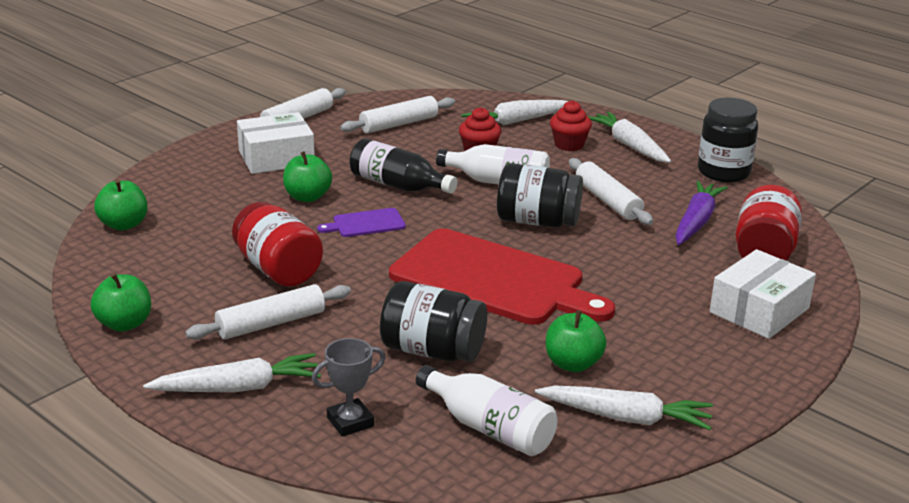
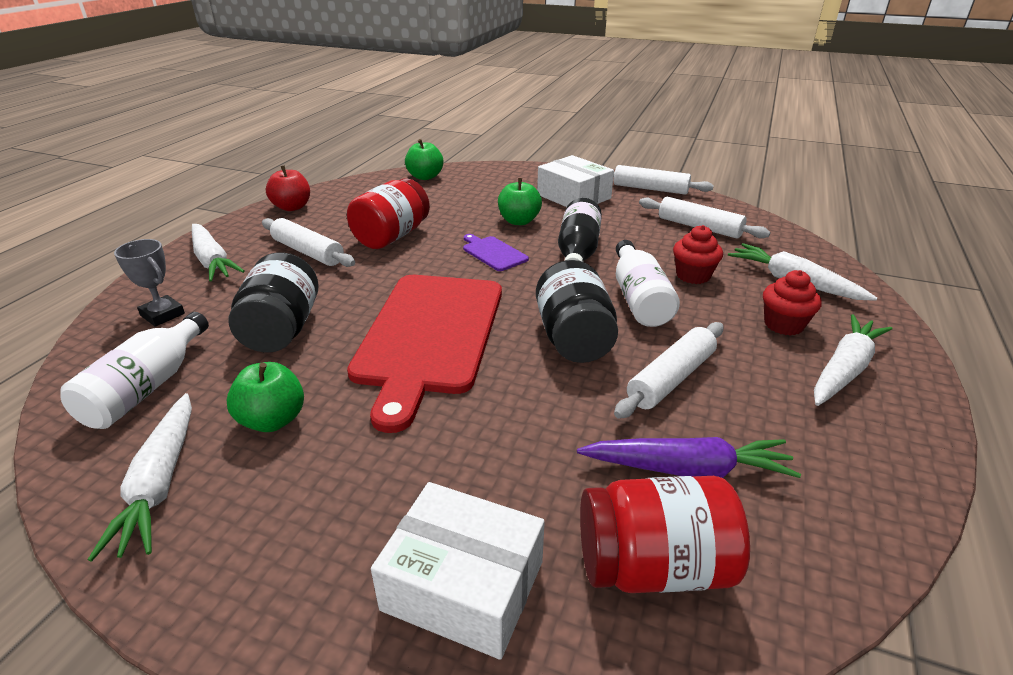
camera: 70 degrees right, 5 degrees up
(124, 324) = (292, 207): green apple -> red apple
(723, 172) = (879, 475): black jar -> none

